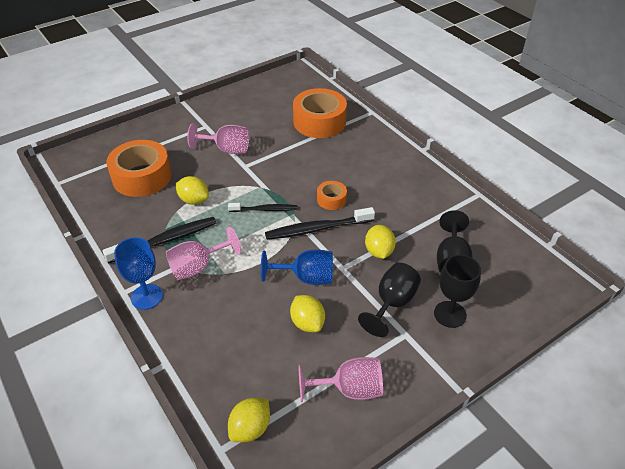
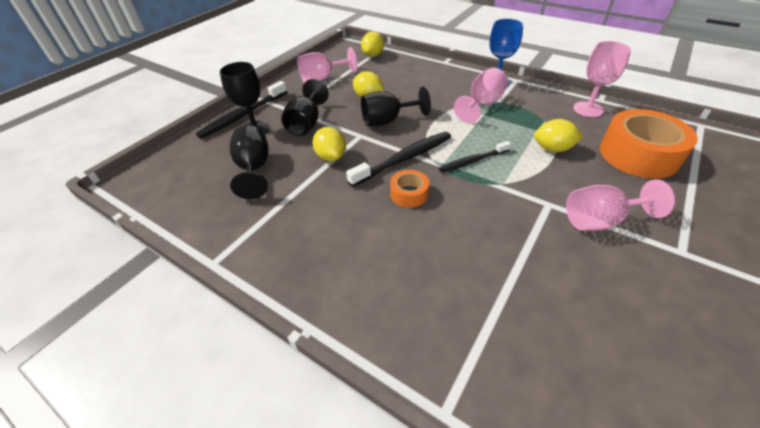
camera: 160 degrees right, 0 degrees up
(114, 227) = (588, 109): none -> pink goblet
(165, 240) = (531, 112): black toothbrush -> black toothbrush (243, 115)
(306, 278) = (387, 121): blue goblet -> black goblet
(319, 122) = (525, 334): orange tape -> none

